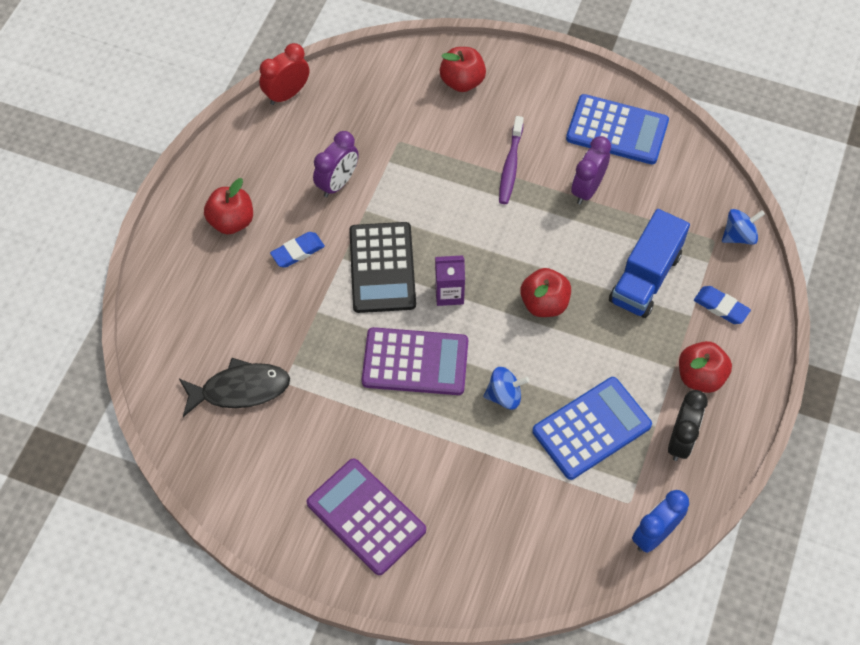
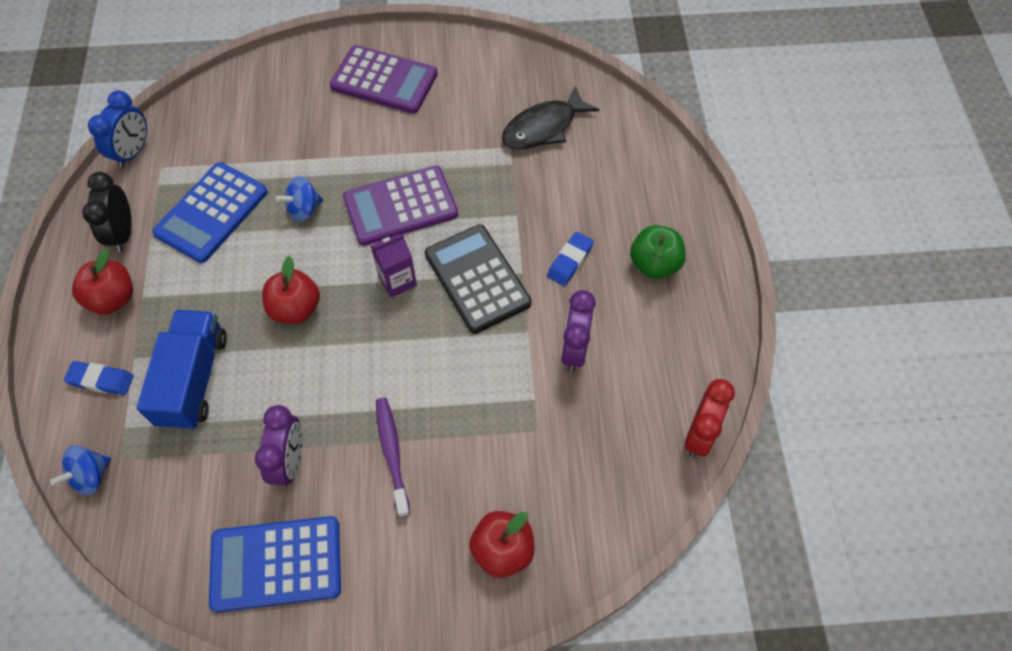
camera: 155 degrees right, 0 degrees up
(231, 221) = (654, 264): red apple -> green apple

